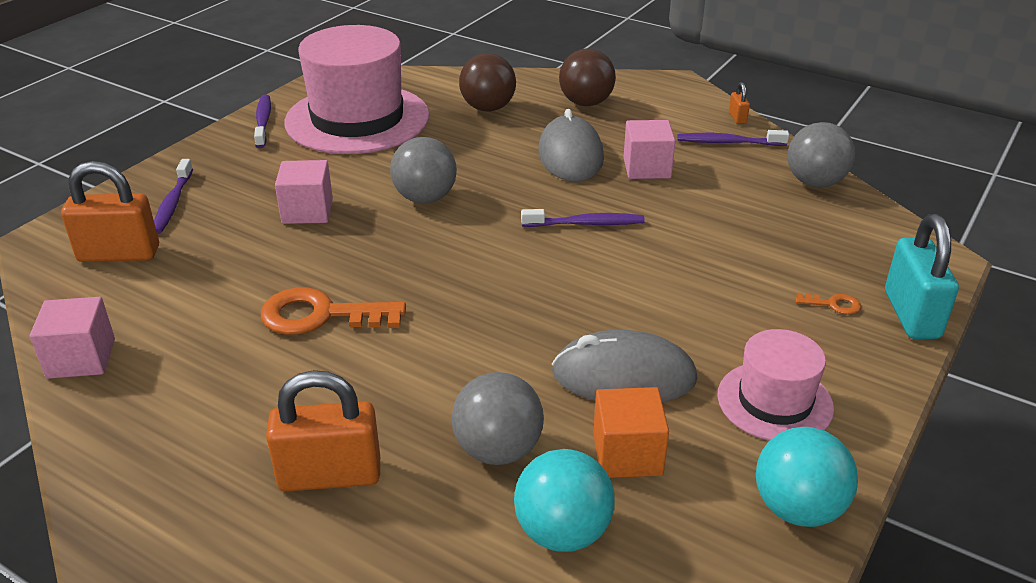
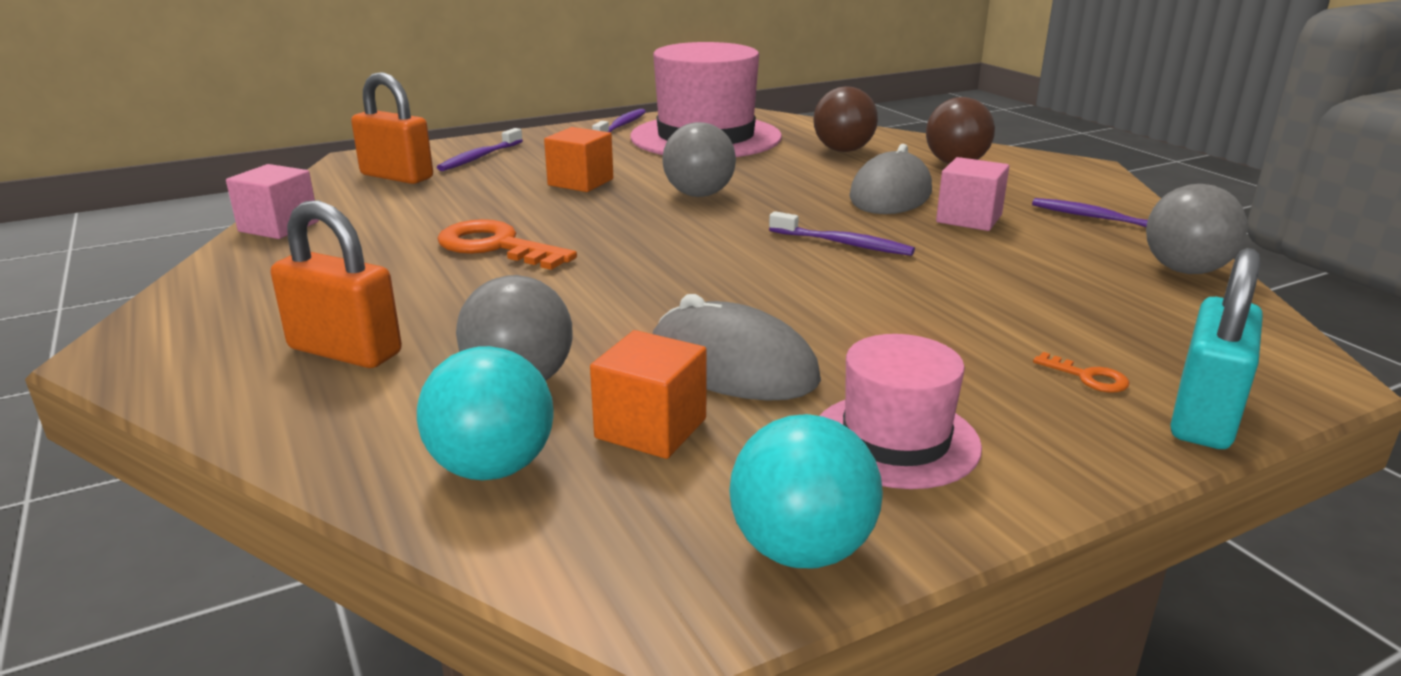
camera: 30 degrees right, 10 degrees down
(307, 211) = (580, 182): pink cube -> orange cube
(737, 118) = (1134, 203): orange padlock -> none

